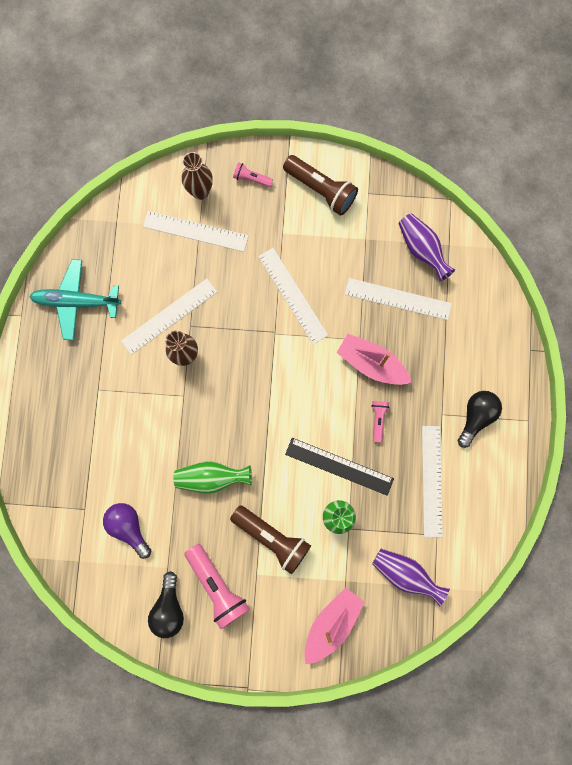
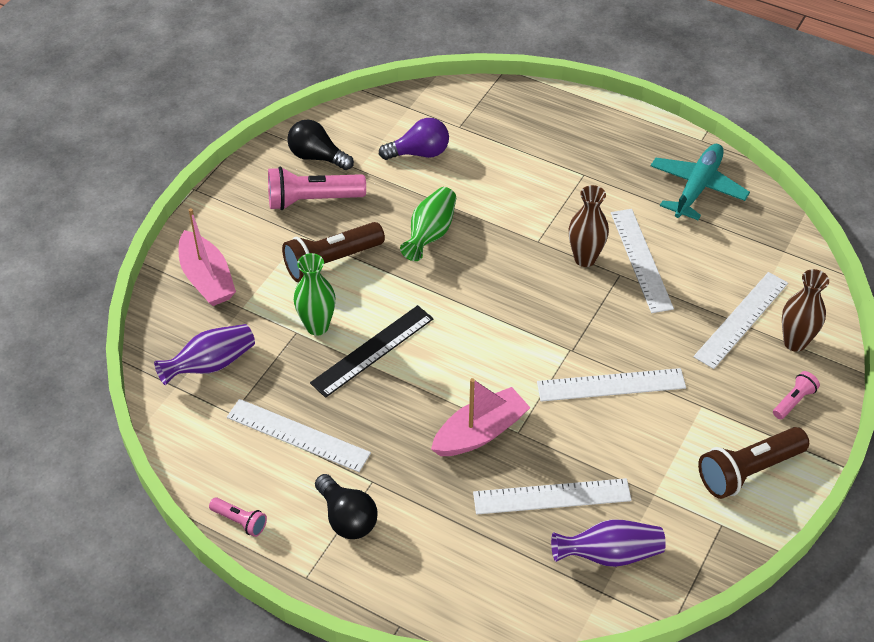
camera: 115 degrees right, 30 degrees down
(378, 420) = (405, 411): pink flashlight -> pink flashlight (240, 521)
(398, 299) = (552, 496): white ruler -> white ruler turned 45 degrees clockwise

